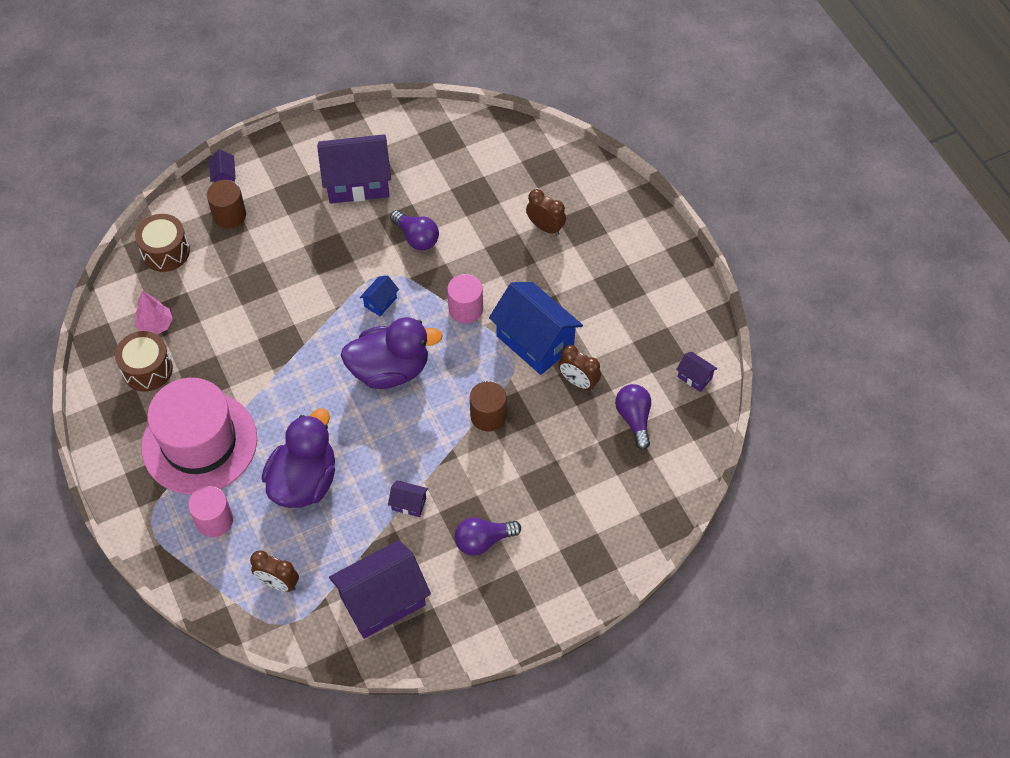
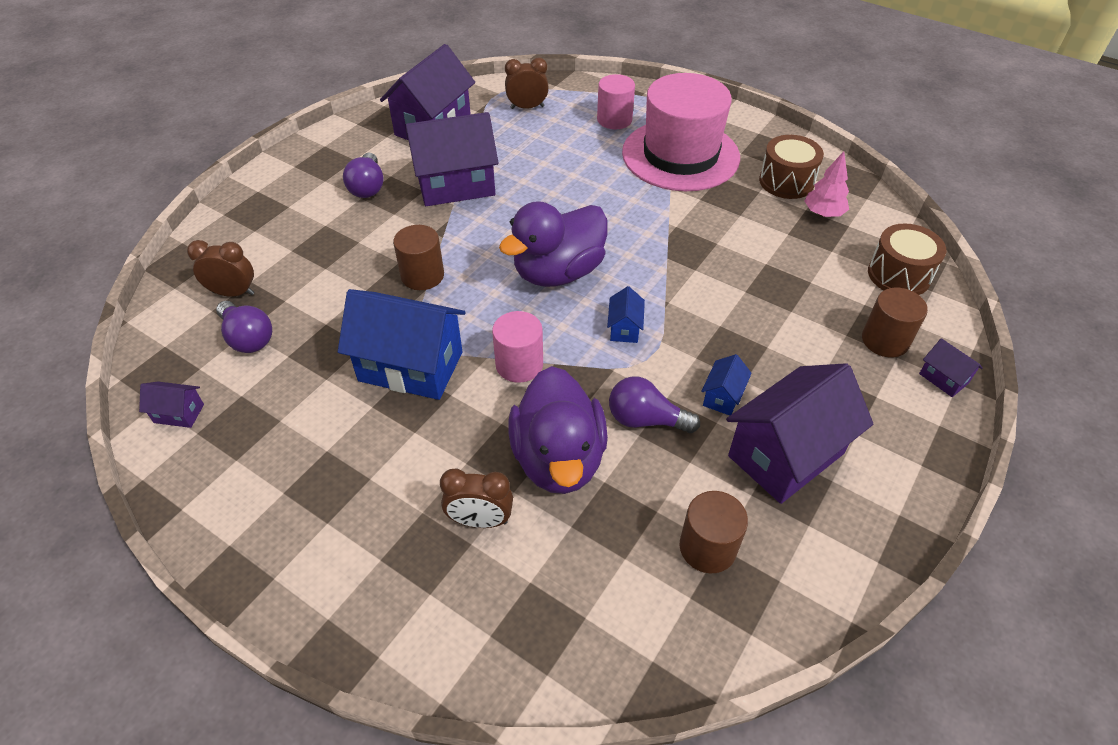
camera: 150 degrees right, 10 degrees down
(304, 481) = (564, 165): purple duck -> purple duck (558, 458)
(361, 229) = (722, 396): none -> blue house
(409, 504) = (456, 185): purple house -> purple house, size x2.28
(439, 161) = (707, 547): none -> brown cylinder
(483, 541) = (368, 187): purple light bulb -> purple light bulb turned 135 degrees clockwise
(578, 382) = (334, 347): brown clock -> brown clock (233, 293)

